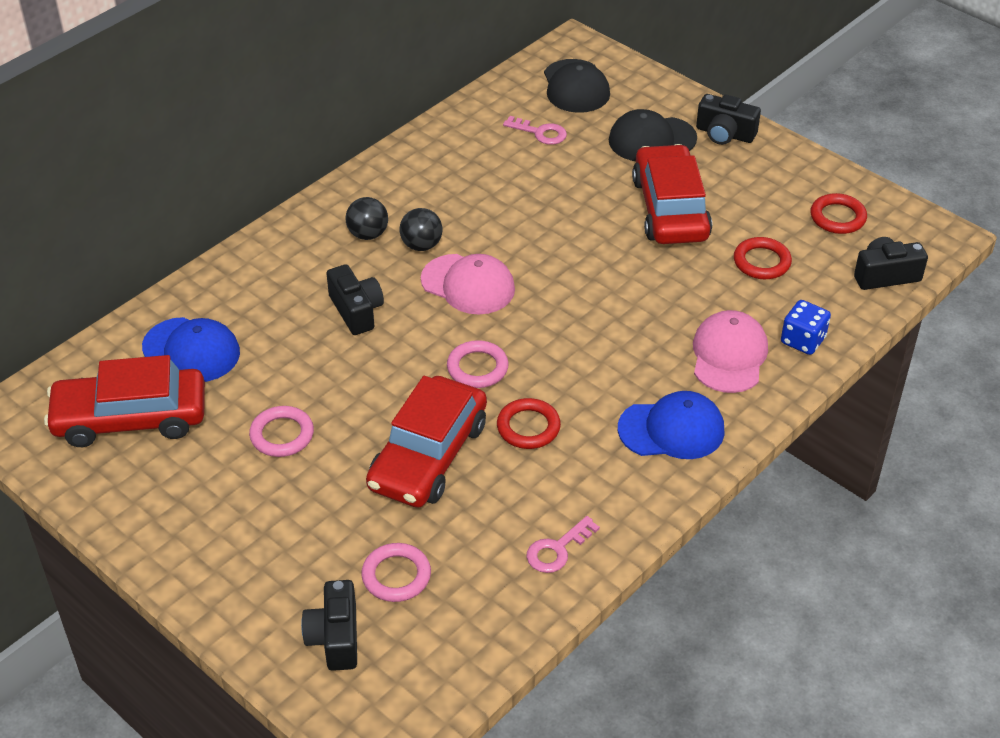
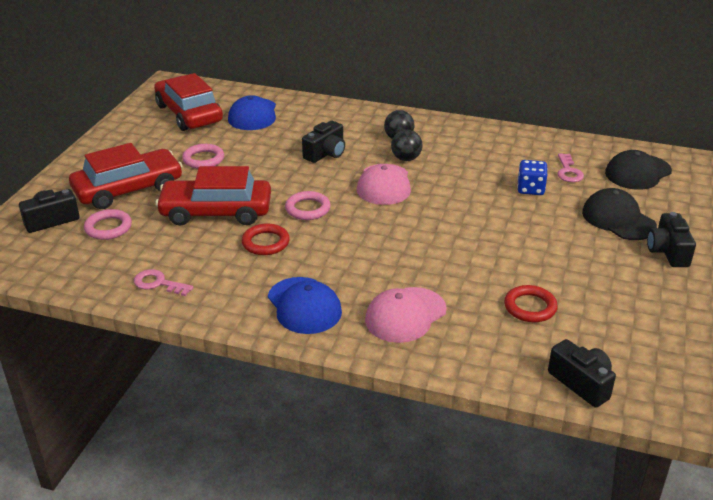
camera: 65 degrees right, 10 degrees down
(670, 209) = (547, 247): red car -> red car (128, 189)
(729, 355) = (405, 315): pink cap -> pink cap turned 150 degrees clockwise
(803, 340) = (454, 351): blue dice -> blue dice (530, 189)
(837, 217) = (630, 337): red ring -> none

